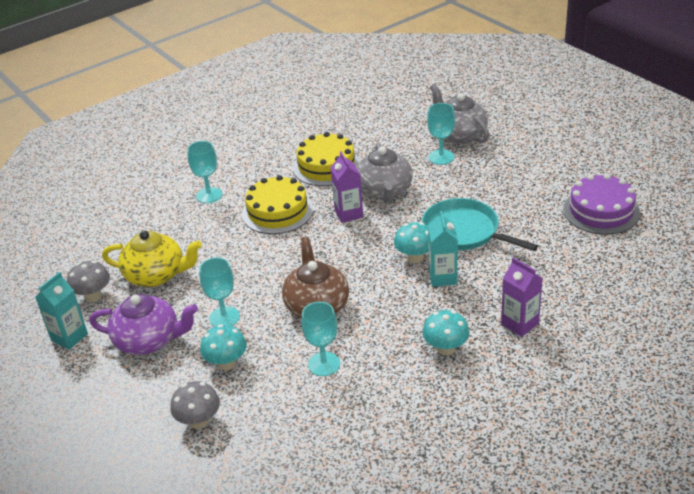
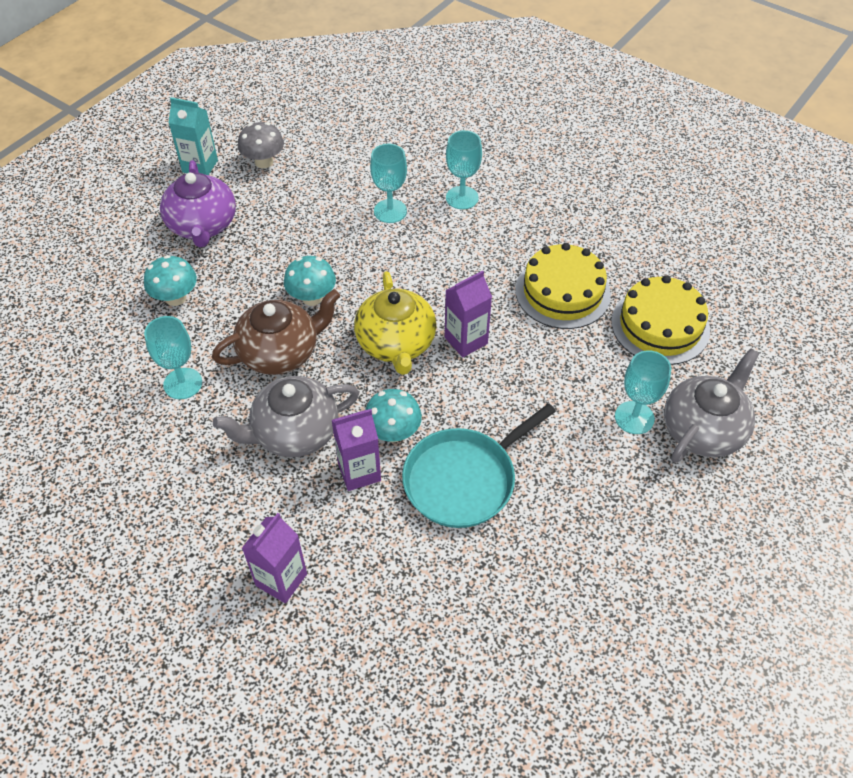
camera: 70 degrees right, 15 degrees up
(156, 275) = (306, 198): yellow teapot -> yellow teapot (396, 344)
(199, 421) = (90, 300): grey mushroom -> none
(224, 317) = (247, 275): turquoise goblet -> turquoise goblet (390, 211)
(277, 211) = (449, 269): yellow cake -> yellow cake (660, 326)
(384, 191) = (527, 367): grey teapot -> grey teapot (294, 432)
(443, 277) = (359, 472): turquoise carton -> purple carton
(446, 348) = (223, 501): turquoise mushroom -> turquoise mushroom (312, 298)
(464, 231) = (464, 479): turquoise pan -> turquoise pan turned 150 degrees counterclockwise
(601, 211) = (569, 661): purple cake -> none

